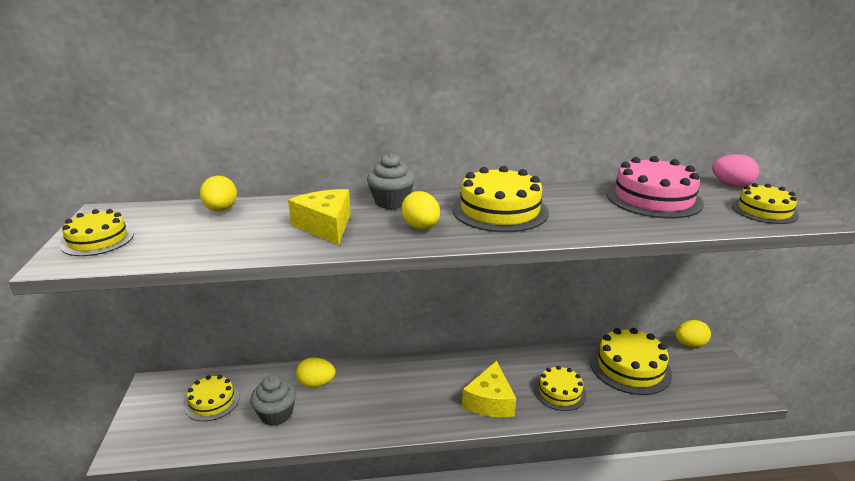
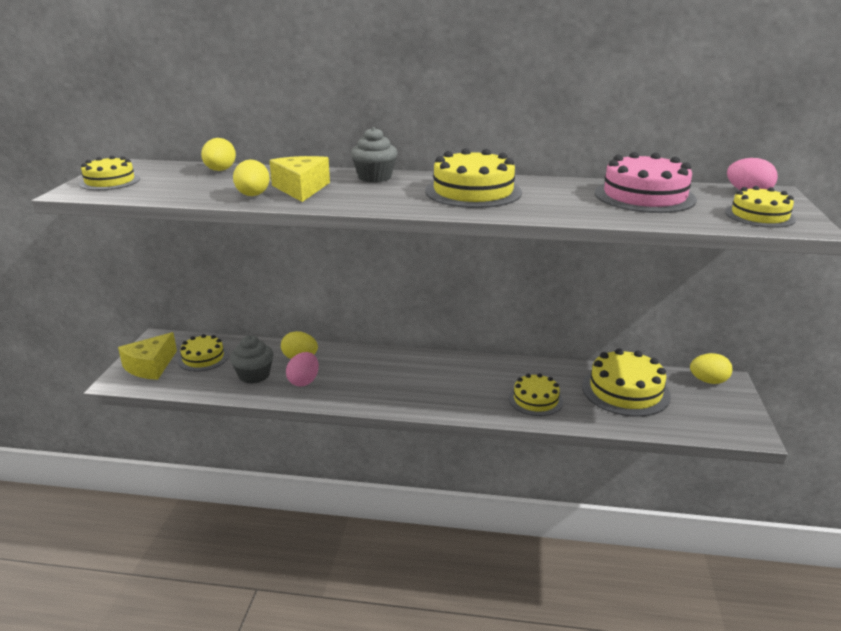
camera: 15 degrees right, 0 degrees up
(331, 412) = (304, 381): none -> pink egg
(421, 227) = (386, 197): yellow egg -> yellow egg (253, 195)
(490, 401) = (459, 396): yellow cheese -> yellow cheese (150, 366)

